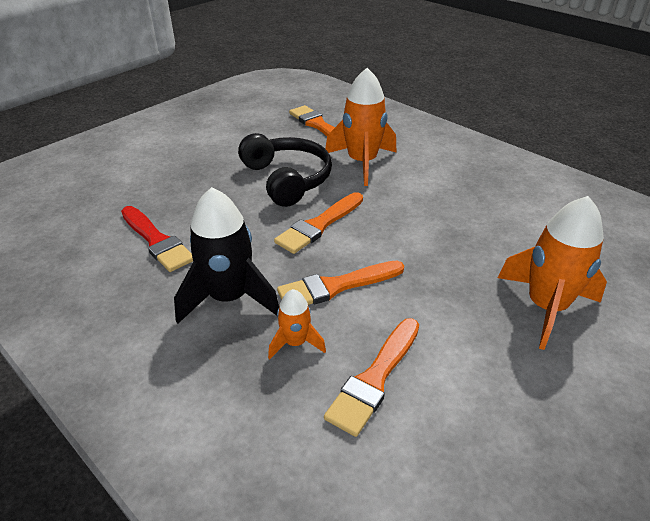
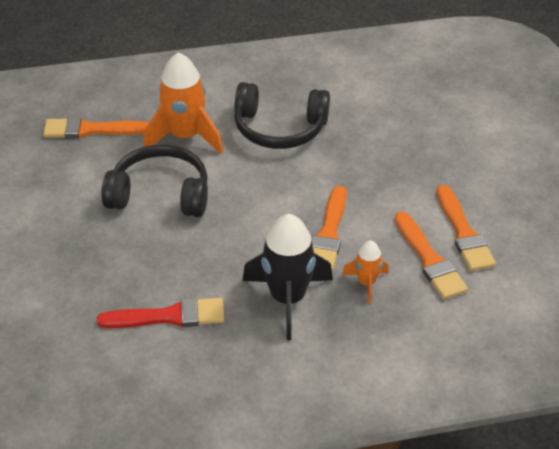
camera: 55 degrees left, 5 degrees up
(319, 225) = (247, 207): orange brush -> orange brush (463, 233)
(432, 200) = (279, 128): none -> black headphones
(545, 307) = (437, 147): orange rocket -> none

